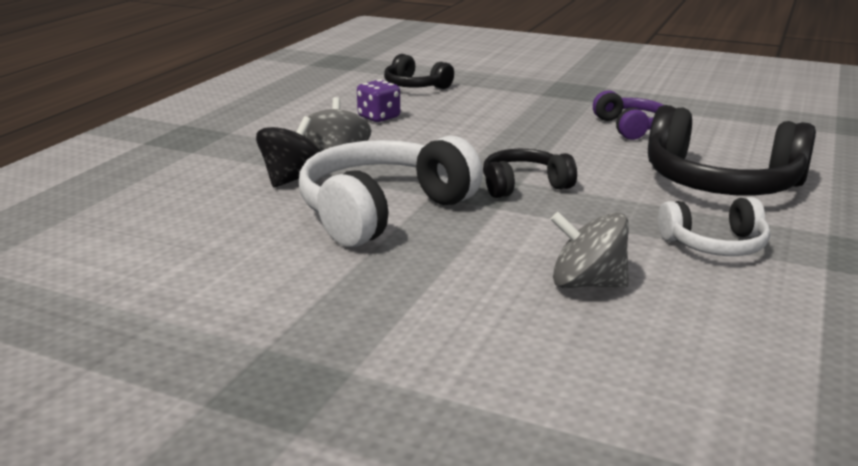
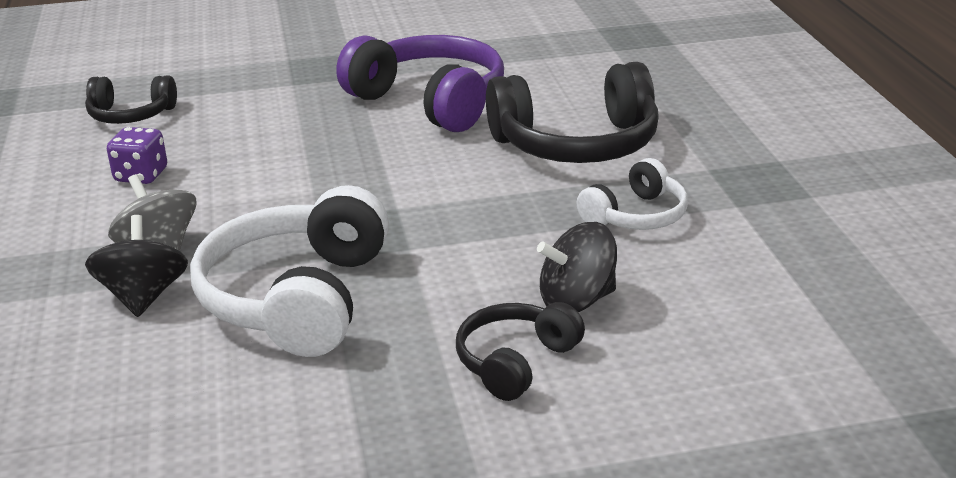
camera: 35 degrees left, 5 degrees up
(524, 185) = (404, 212): black headphones -> black headphones (515, 362)
(587, 283) = (577, 301): grey spinning top -> black spinning top
(630, 127) = (430, 101): purple headphones -> purple headphones, size x1.81

